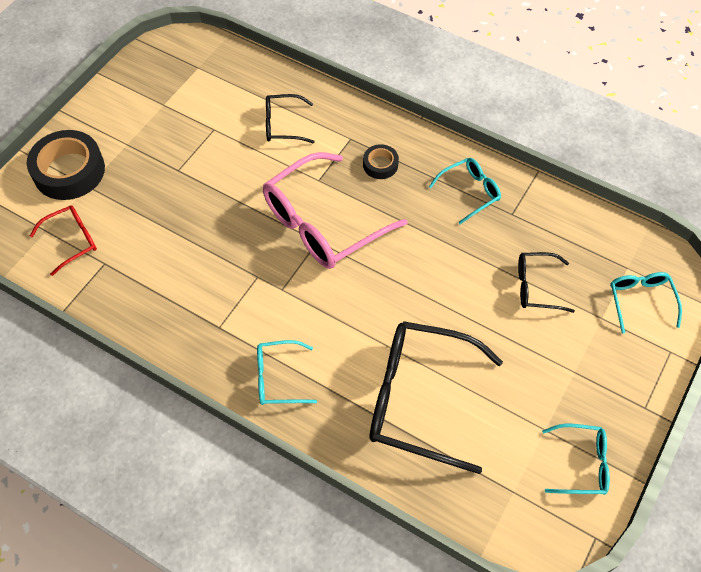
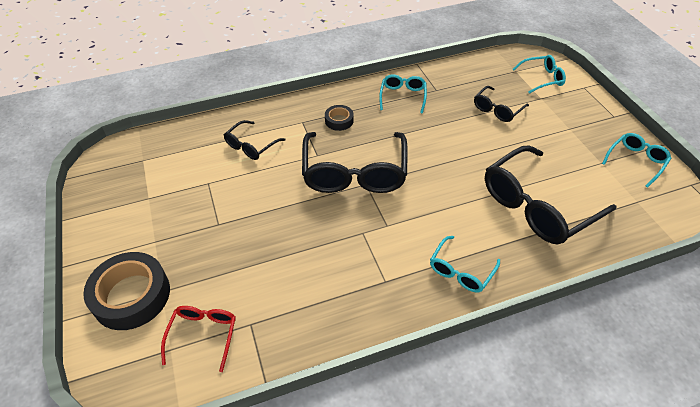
camera: 50 degrees left, 10 degrees down
(323, 223) = (354, 173): pink glasses -> black glasses
(640, 301) = (542, 78): turquoise glasses -> turquoise glasses turned 135 degrees clockwise

